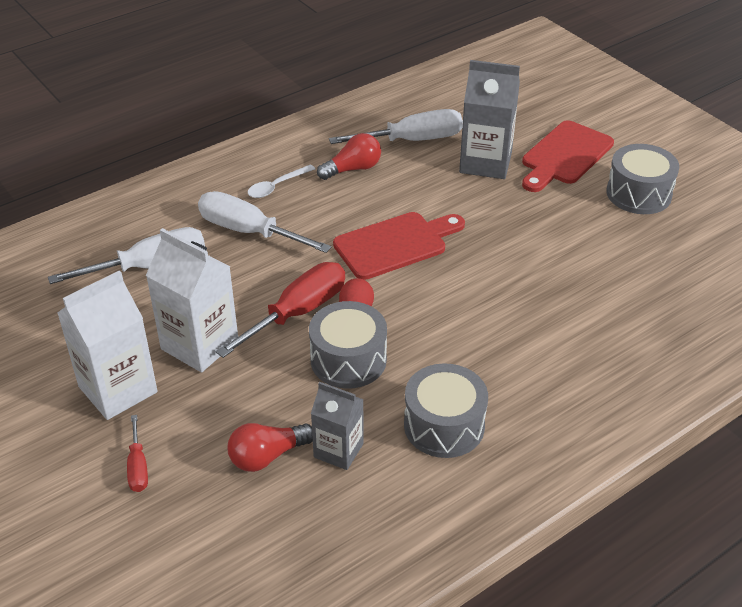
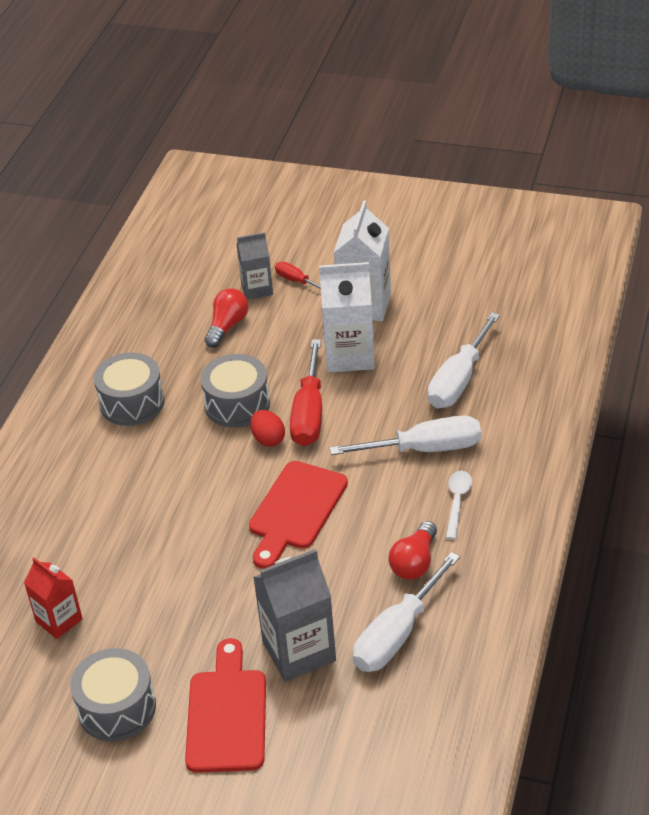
camera: 145 degrees right, 0 degrees up
(338, 450) = (187, 352): grey carton -> grey carton (257, 289)
(648, 267) = (59, 620): none -> red carton

